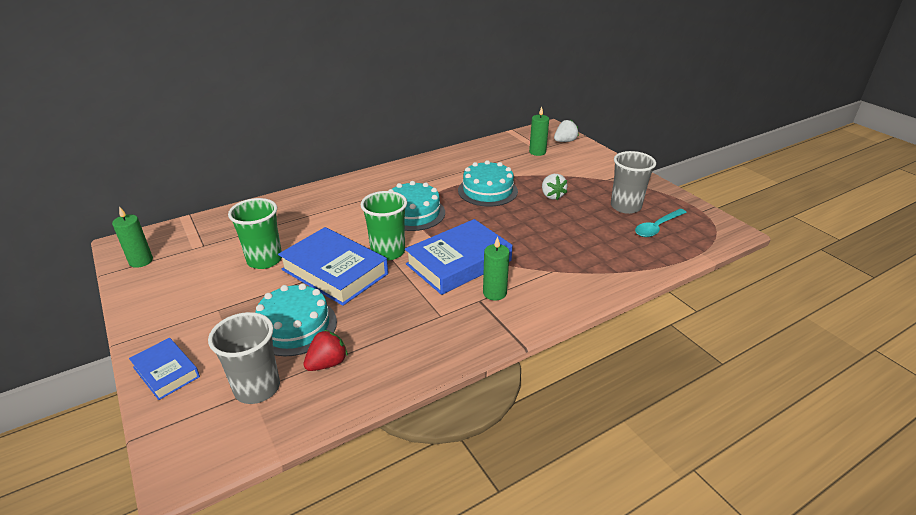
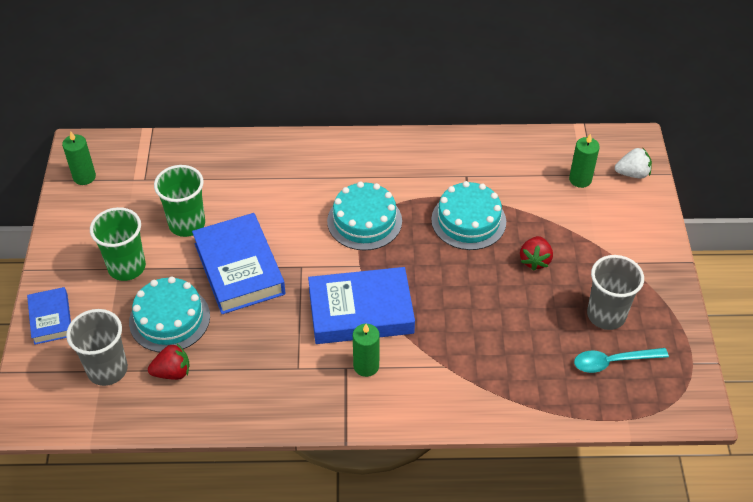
camera: 30 degrees right, 15 degrees up
(388, 252) = (303, 265): green cup -> green cup (127, 267)
(552, 196) = (535, 260): white strawberry -> red strawberry

